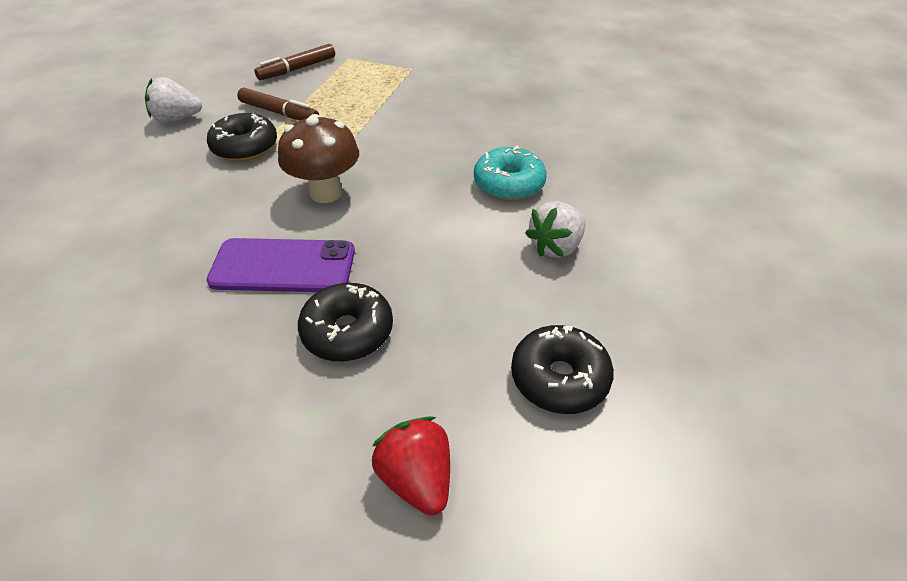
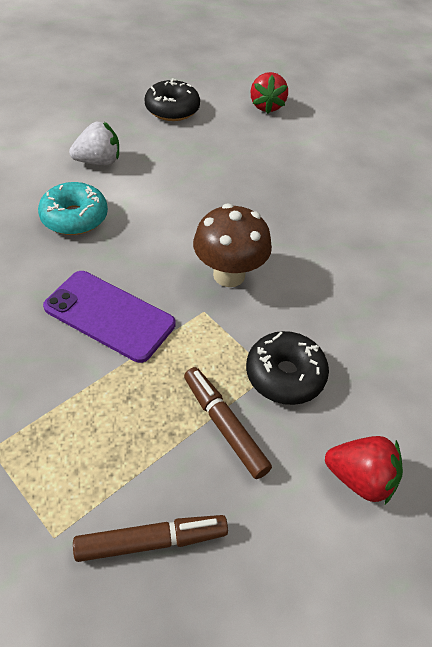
camera: 155 degrees left, 5 degrees up
(177, 119) = (360, 478): white strawberry -> red strawberry
(283, 266) = (290, 223): purple phone -> purple phone (109, 316)
(347, 332) = (267, 168): black donut -> none

